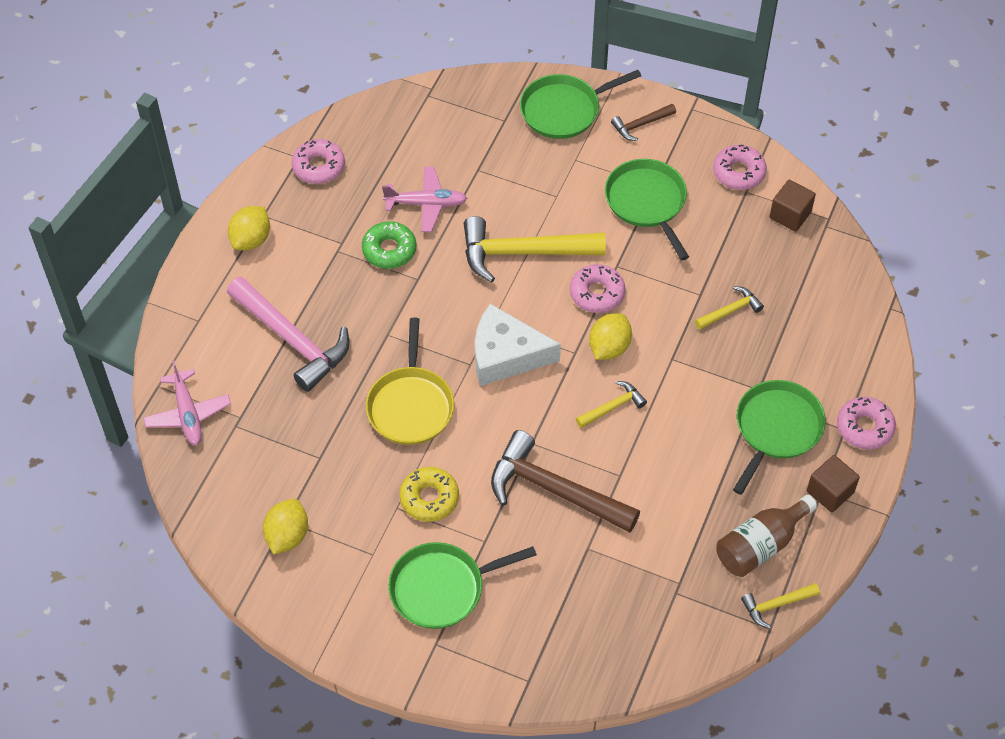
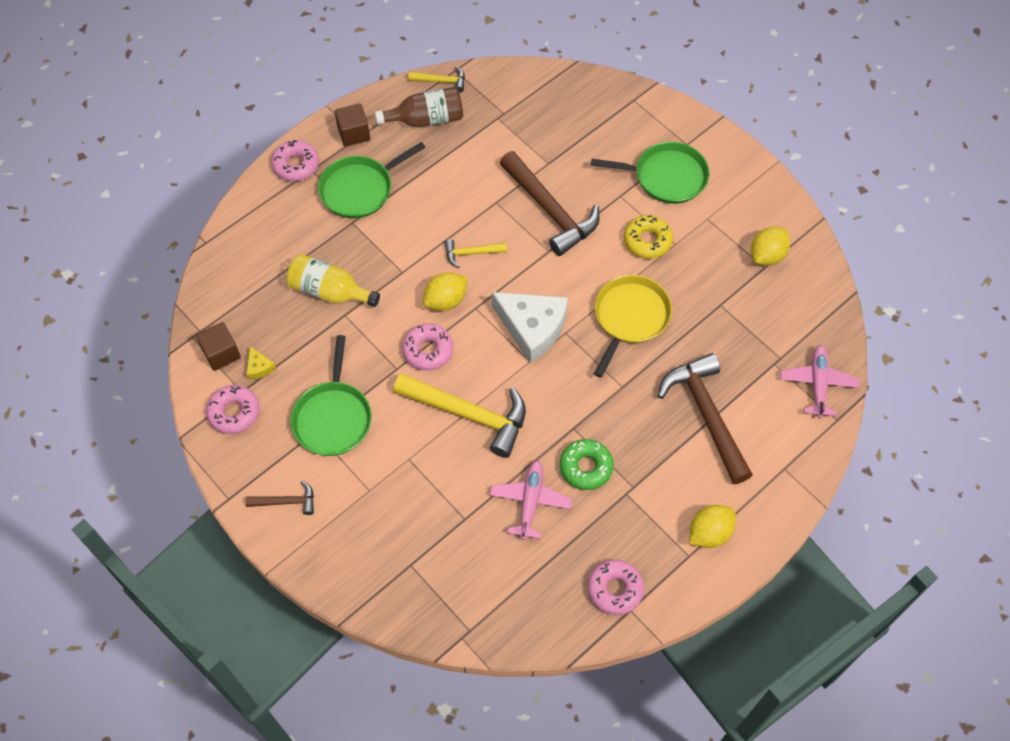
camera: 155 degrees left, 5 degrees up
(293, 340) = (706, 415): pink hammer -> brown hammer
(426, 204) = (530, 501): pink plane -> pink plane turned 75 degrees clockwise
(564, 110) = (347, 551): green pan -> none
(730, 310) = (330, 291): yellow hammer -> yellow bottle
(745, 217) = (259, 367): none -> yellow cheese

